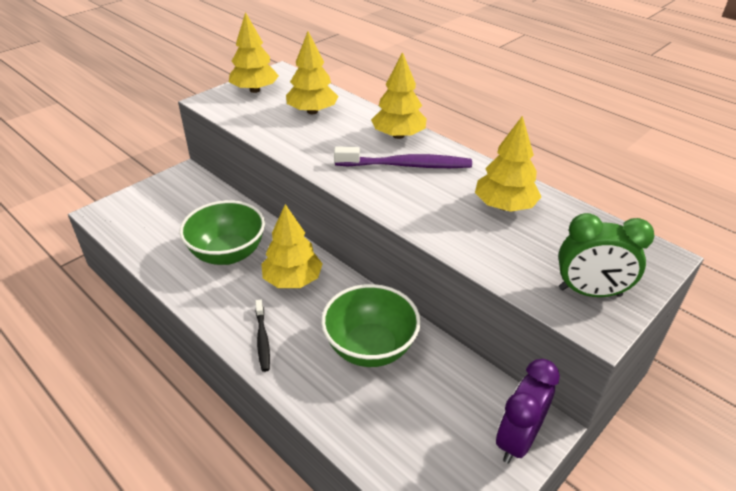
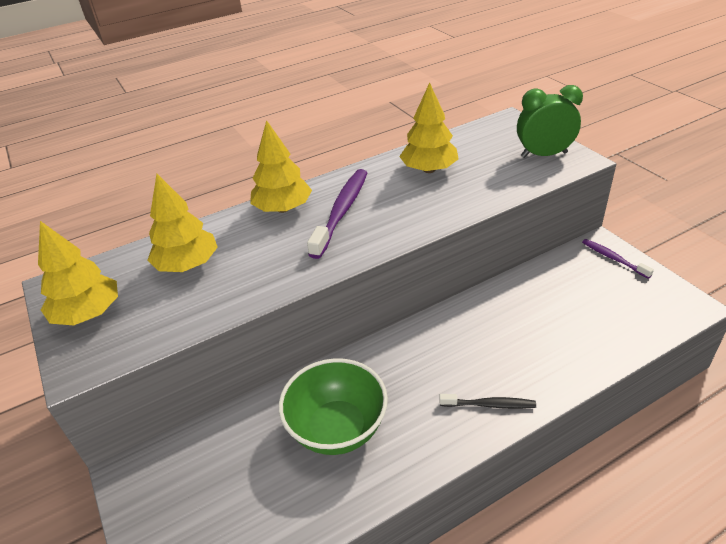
camera: 70 degrees left, 0 degrees up
(292, 280) = (404, 370): yellow tree -> none
(370, 347) = (512, 323): green bowl -> none
(517, 439) = (613, 258): purple clock -> purple toothbrush
(589, 292) = (544, 155): green clock -> green clock turned 120 degrees counterclockwise

